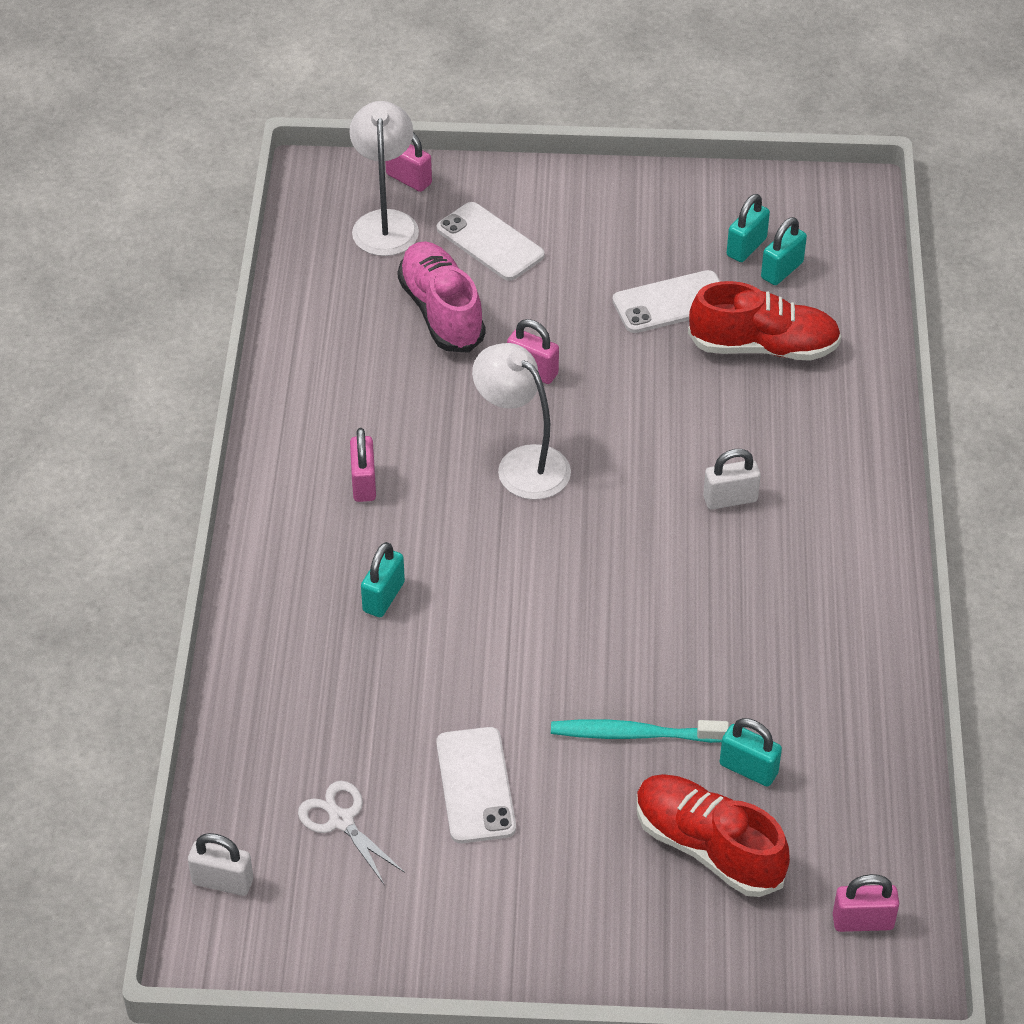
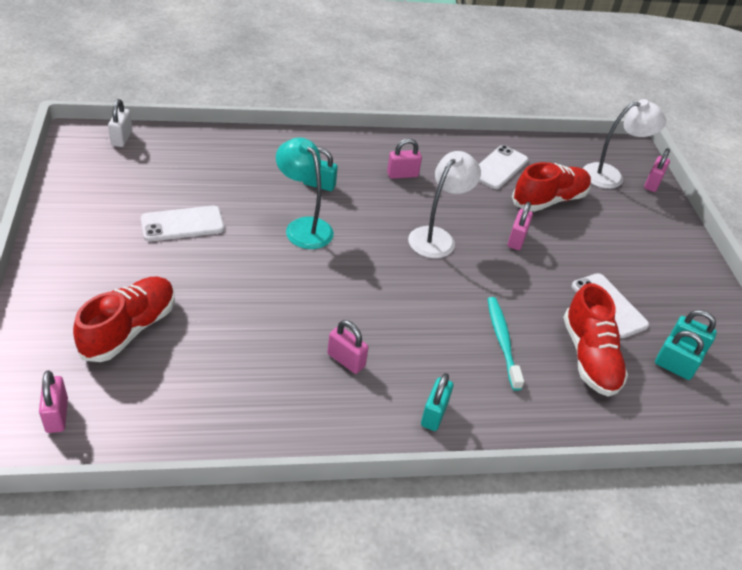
camera: 75 degrees right, 5 degrees down
(341, 820) = (159, 175): white scissors -> none
(441, 312) = (549, 200): pink shoe -> red shoe
(490, 242) = (618, 218): white phone -> white phone (499, 168)
(490, 626) = (303, 227): none -> turquoise lamp
(634, 734) = (223, 292): turquoise toothbrush -> turquoise toothbrush (502, 341)
(730, 499) = (435, 339): white padlock -> none
(748, 769) = (195, 350): turquoise padlock -> turquoise padlock (434, 414)
(768, 601) = (346, 360): none -> pink padlock

